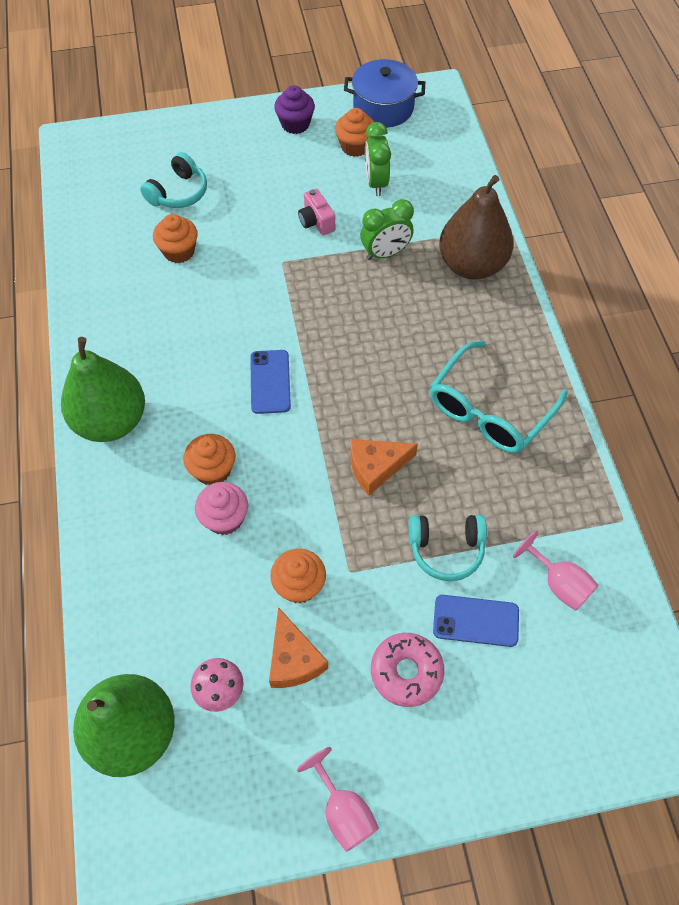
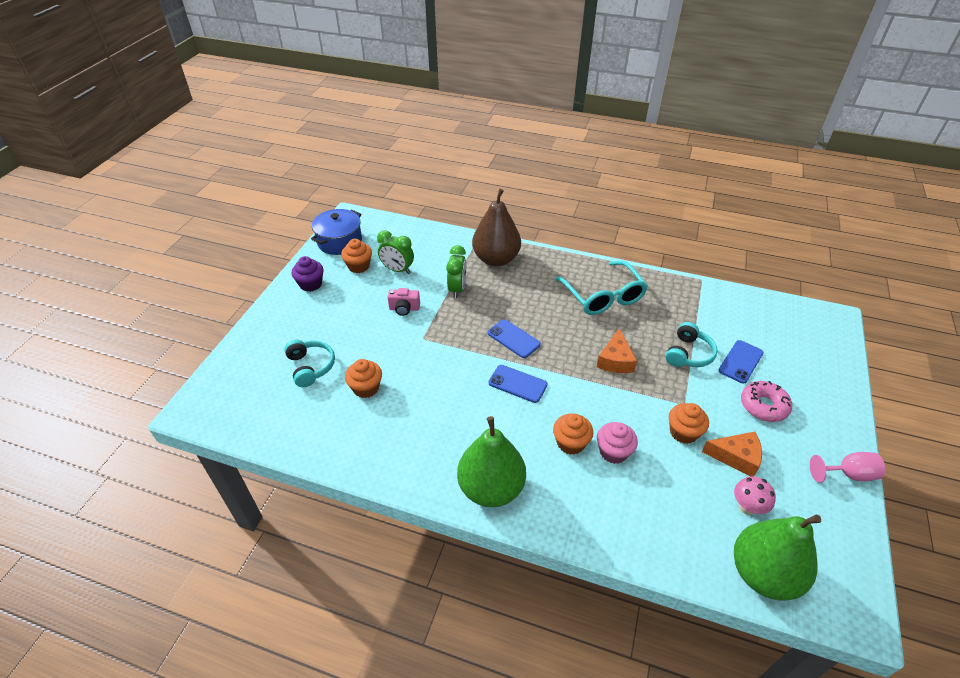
camera: 60 degrees left, 15 degrees down
(340, 346) = (513, 339): none -> blue phone
(559, 583) = (730, 319): pink goblet -> none

